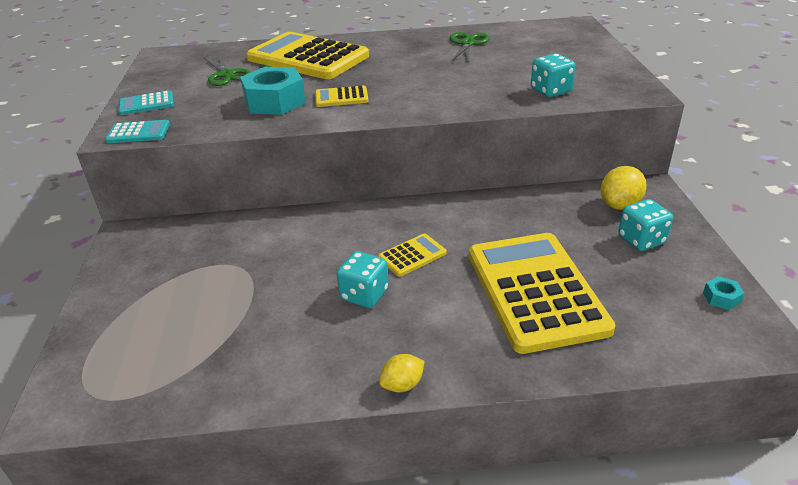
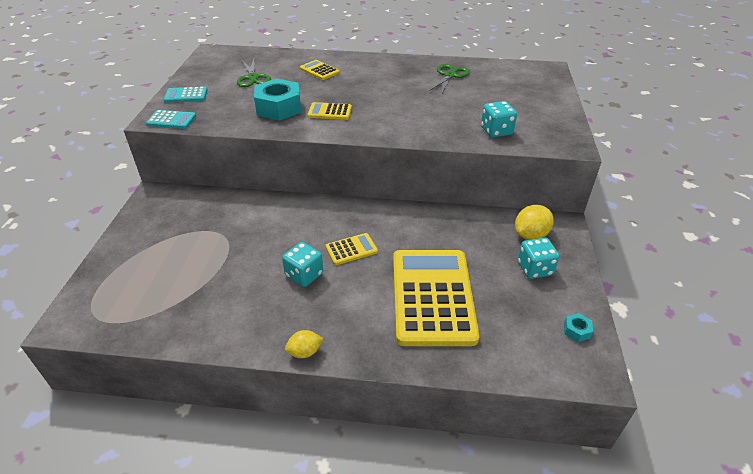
camera: 10 degrees right, 5 degrees up
(308, 57) = (319, 70): yellow calculator -> yellow calculator, size x0.42

